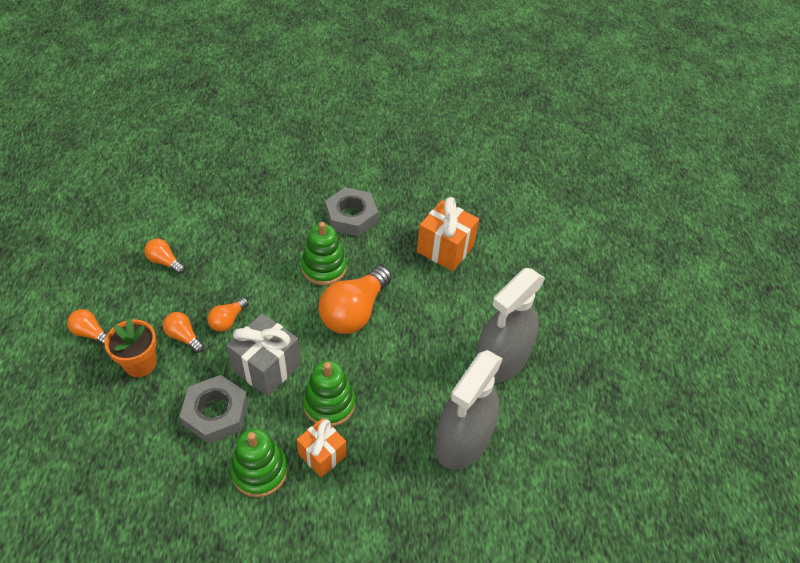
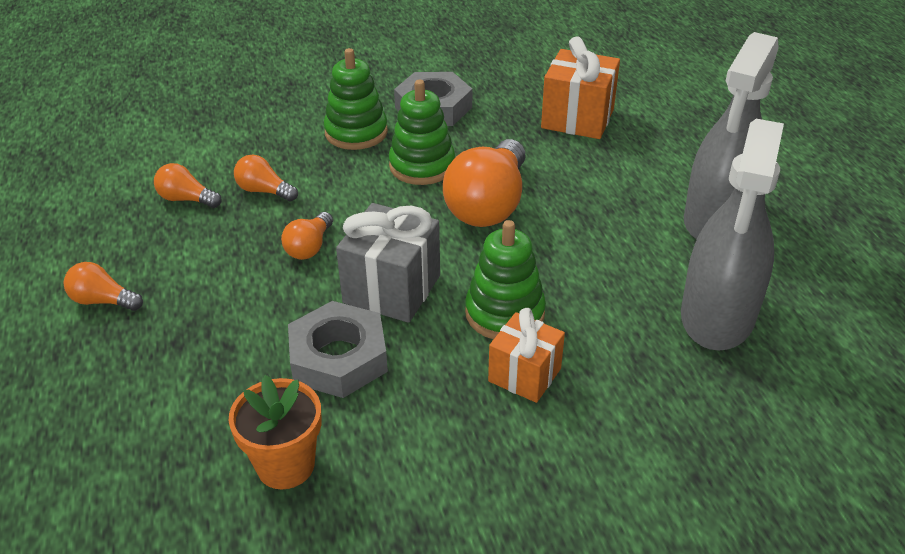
camera: 10 degrees left, 10 degrees down
(140, 363) = (195, 322): orange flower pot -> orange flower pot (285, 465)
(184, 337) = (251, 278): orange light bulb -> orange light bulb (264, 191)
(260, 471) = (439, 415): green stacking toy -> green stacking toy (356, 132)

